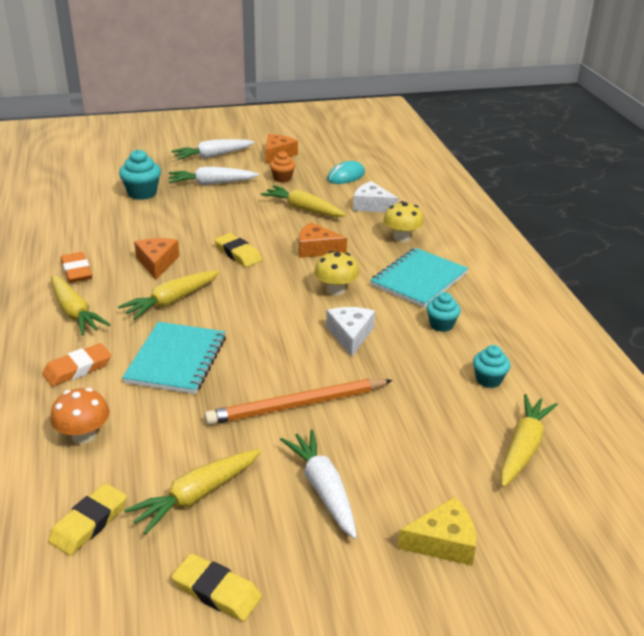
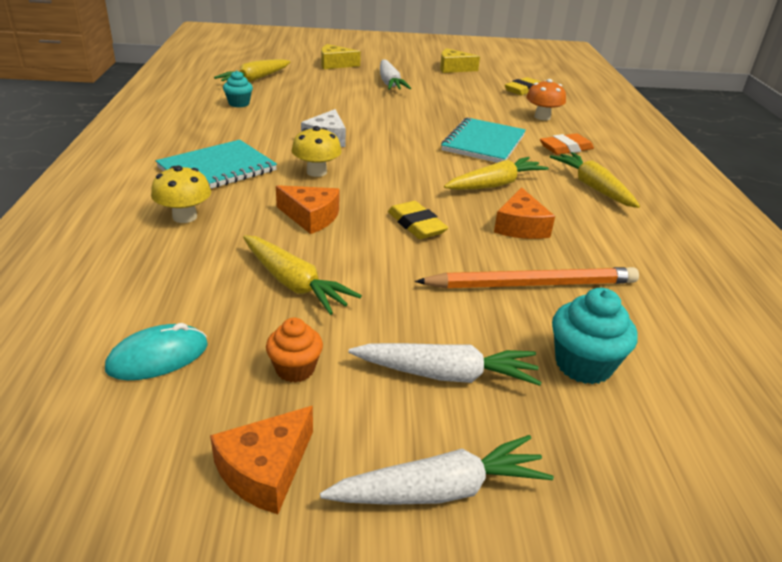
camera: 170 degrees left, 0 degrees up
(76, 271) = (618, 230): orange eraser -> none
(197, 496) = (464, 90): yellow carrot -> none
(217, 591) = (453, 68): yellow eraser -> yellow cheese
(297, 405) = (391, 110): orange pencil -> orange pencil (531, 284)
(371, 205) = (176, 275): white cheese -> none
(441, 325) = (237, 134): turquoise cupcake -> none

